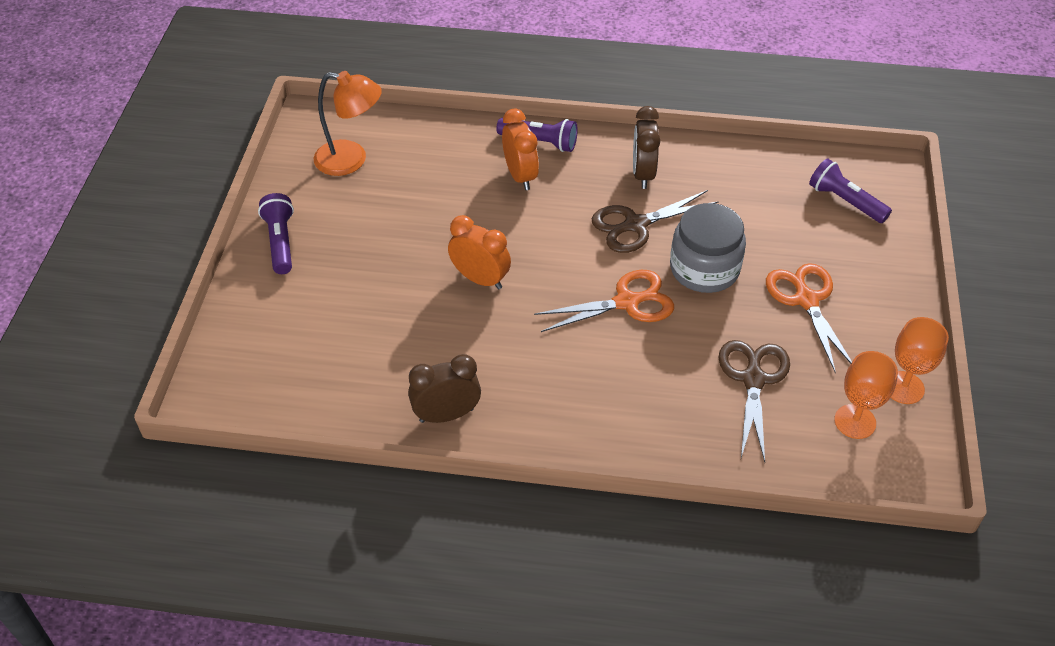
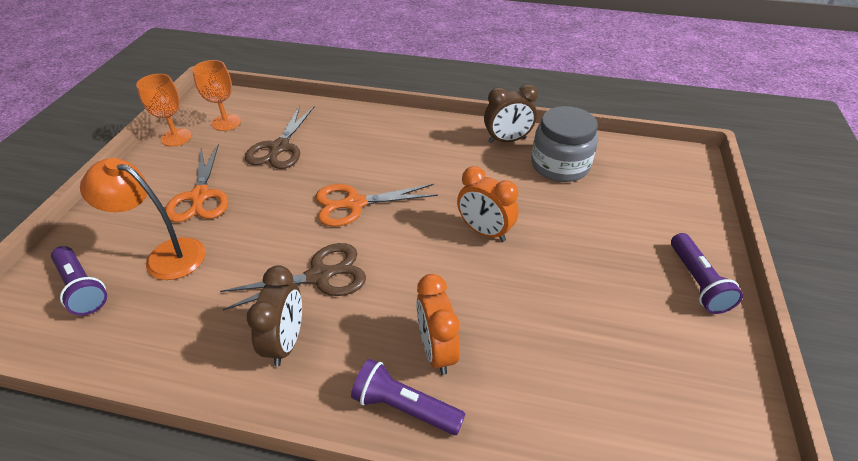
camera: 175 degrees left, 5 degrees down
(351, 160) = (660, 394): orange lamp -> orange lamp (165, 255)
(704, 269) = (273, 227): grey jar -> grey jar (560, 165)

